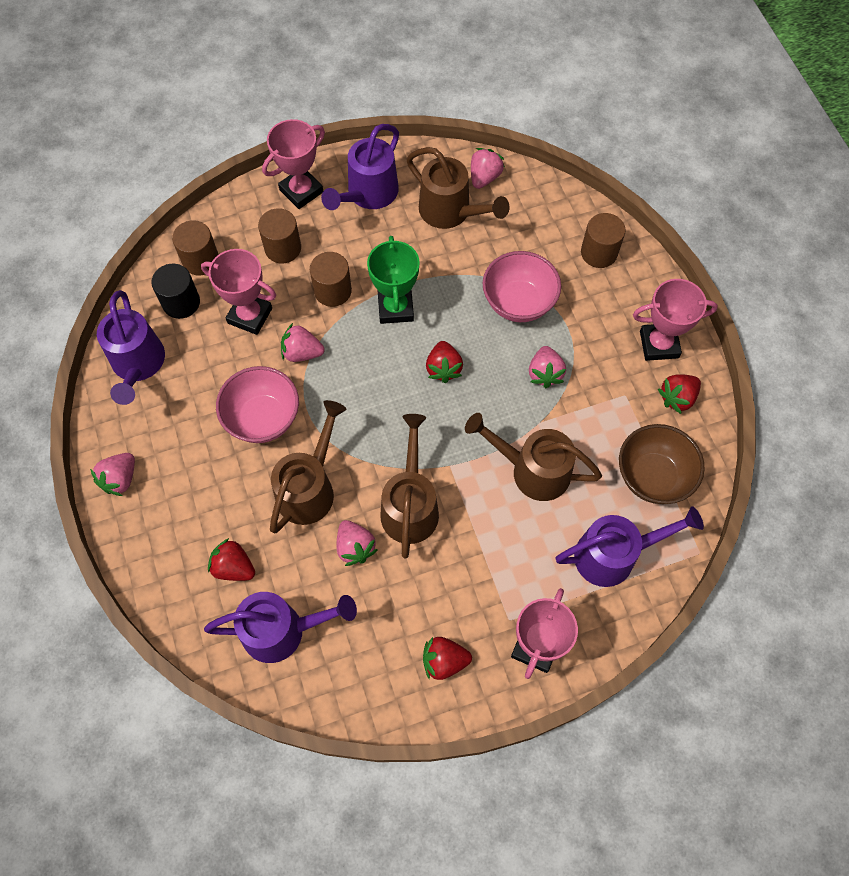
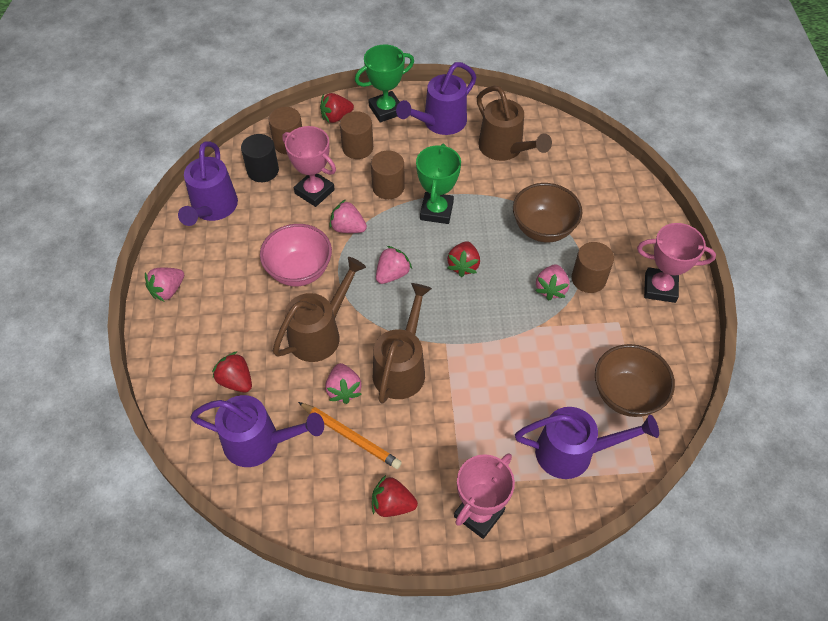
camera: 15 degrees right, 10 degrees down
(301, 191) = (386, 110): pink trophy -> green trophy
(378, 598) = (350, 437): none -> orange pencil
(484, 177) = (541, 129): pink strawberry -> pink strawberry (392, 274)
(518, 302) = (543, 229): pink bowl -> brown bowl
(532, 470) = (517, 364): brown watering can -> none
(599, 252) = (624, 205): brown cylinder -> brown cylinder (588, 279)
(677, 398) = (666, 335): red strawberry -> red strawberry (336, 117)

